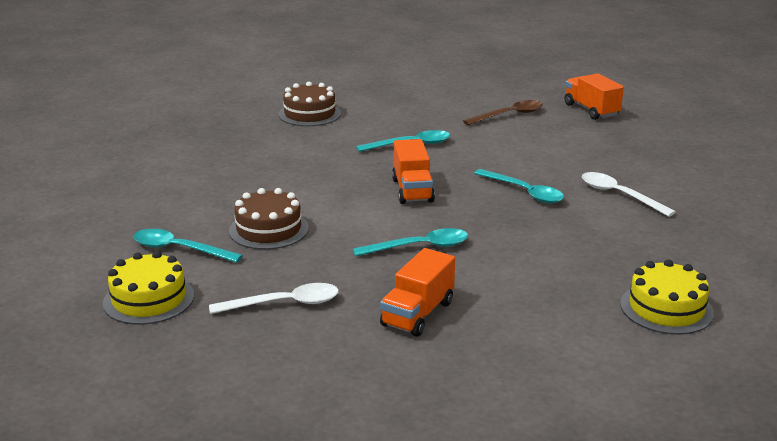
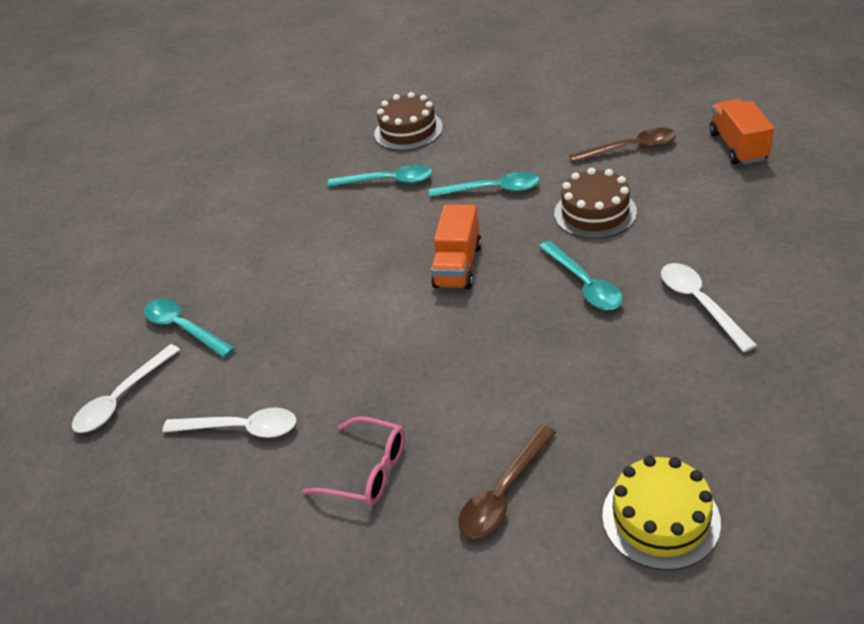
camera: 25 degrees right, 15 degrees up
(149, 299) = (122, 398): yellow cake -> white spoon
(268, 229) = (281, 310): brown cake -> brown cake (595, 212)
(417, 314) = (366, 470): orange truck -> pink glasses
(419, 247) = (421, 361): turquoise spoon -> turquoise spoon (388, 181)
(540, 311) = (503, 492): none -> brown spoon

